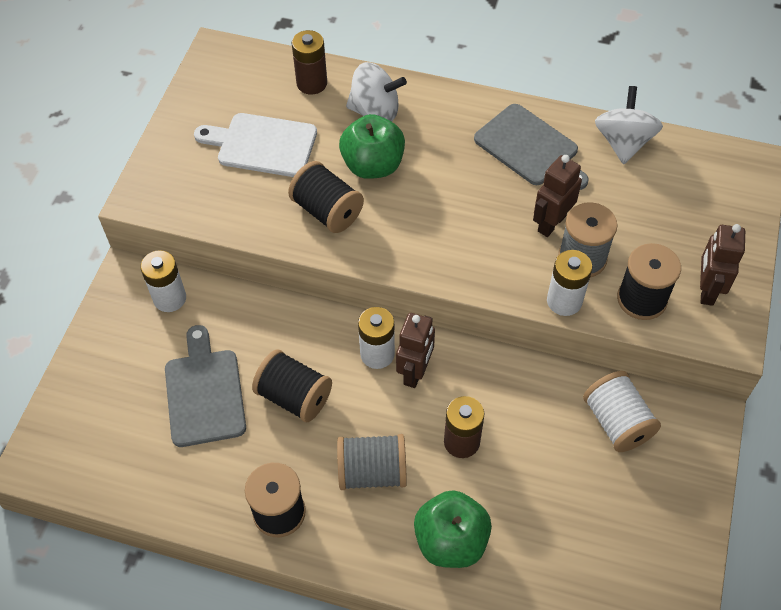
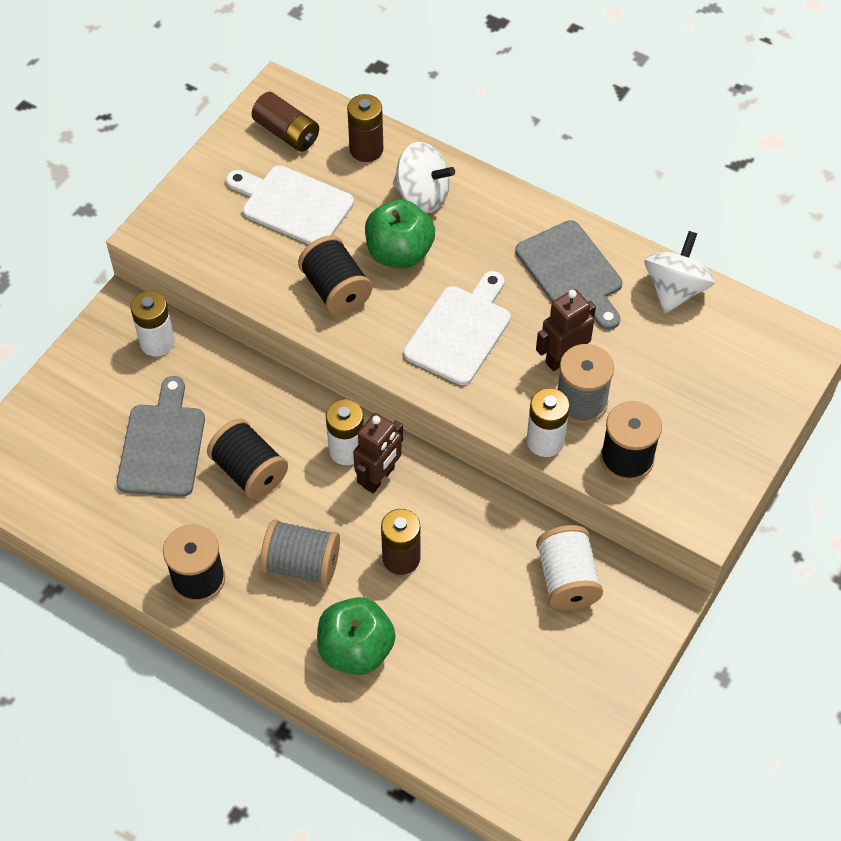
camera: 15 degrees right, 0 degrees up
(236, 84) = (287, 133): none -> brown battery
(452, 221) = (460, 331): none -> white cutting board
(706, 290) = (699, 466): brown robot -> none

